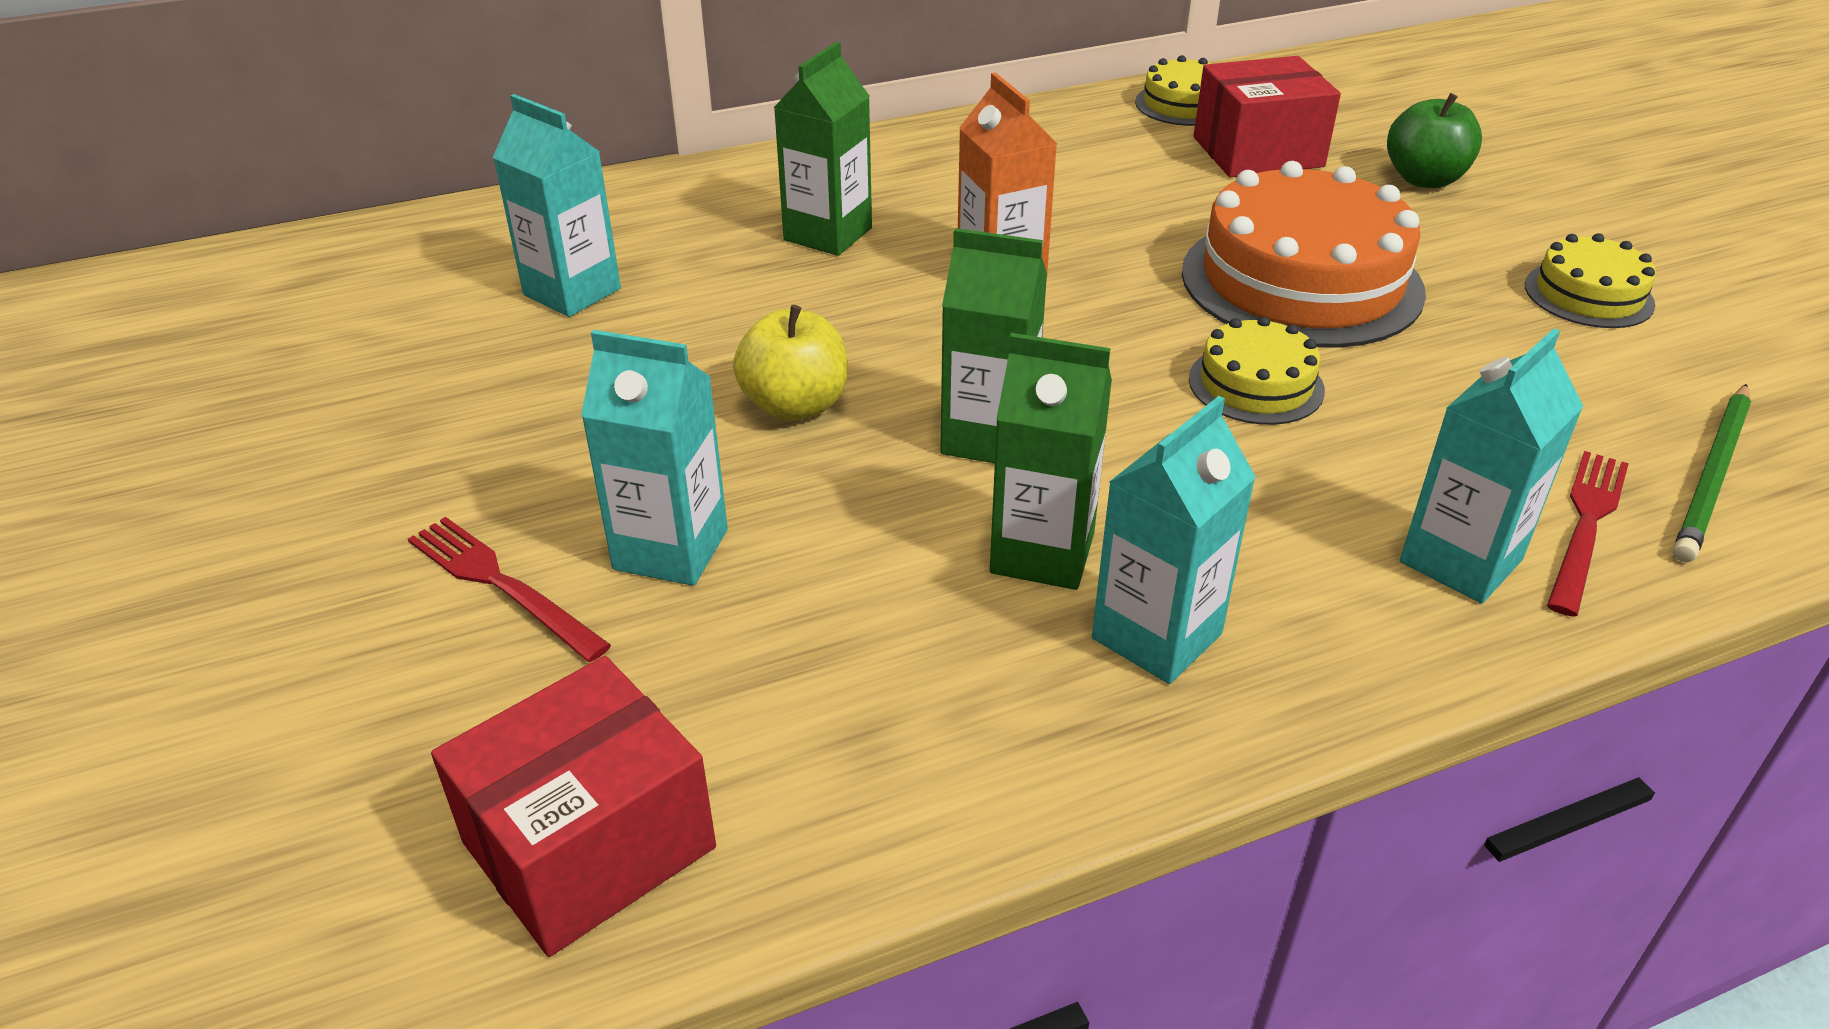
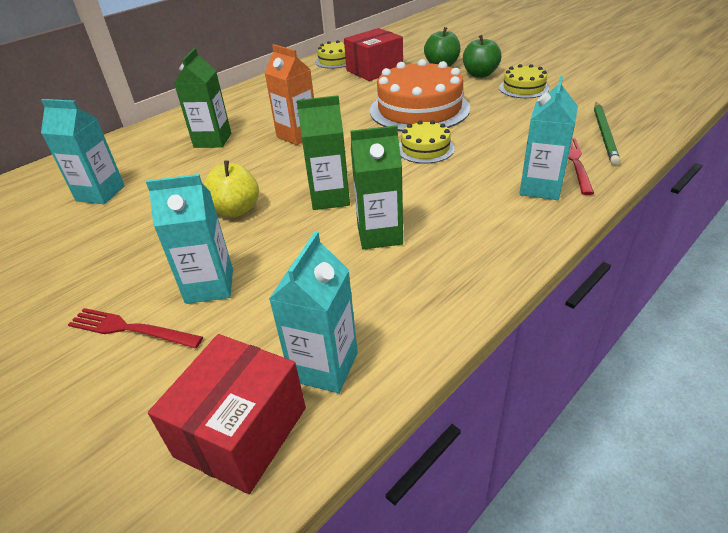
camera: 20 degrees left, 0 degrees up
(1156, 636) = (446, 251): turquoise carton -> turquoise carton (324, 367)
(1502, 229) = (480, 74): none -> green apple

